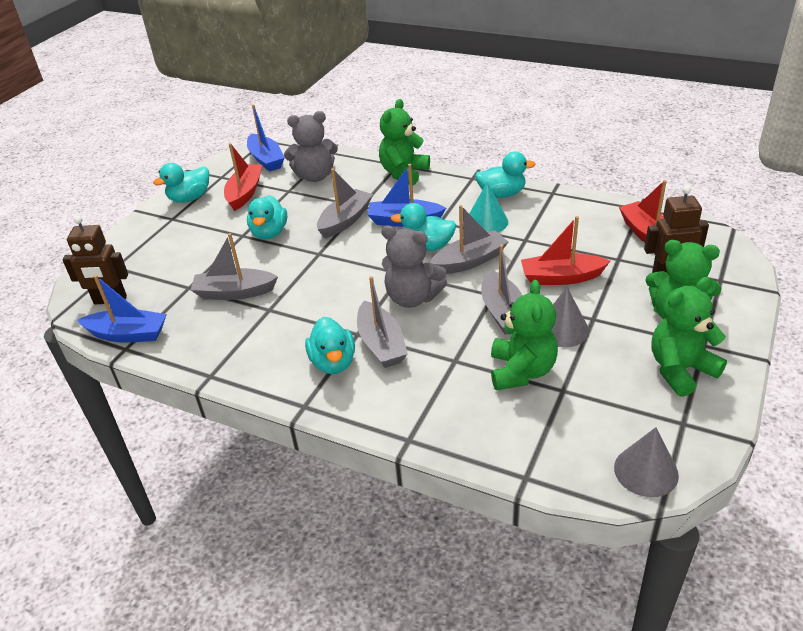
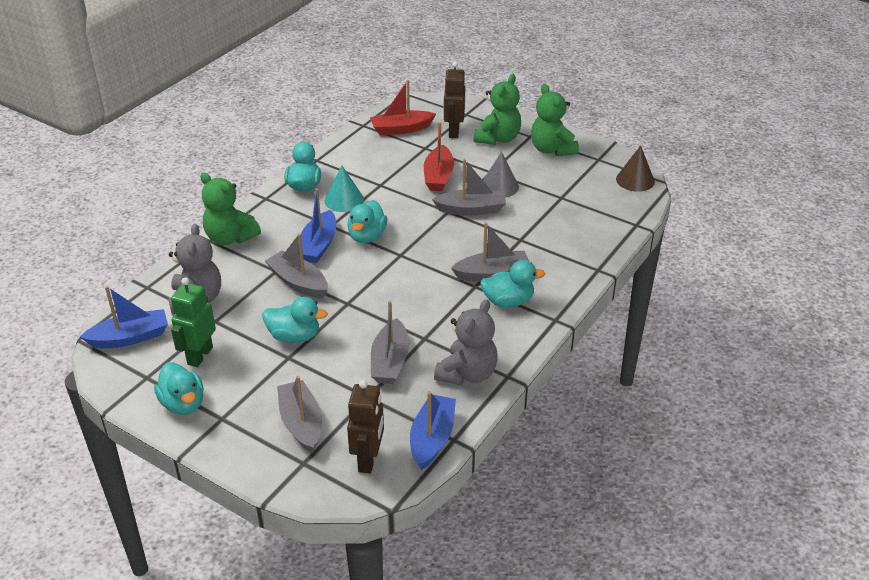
camera: 85 degrees left, 0 degrees up
(245, 193) = (199, 355): red boat -> green robot
(412, 298) = (437, 252): grey teddy bear -> grey teddy bear (467, 374)
(469, 261) = (399, 216): grey boat -> grey boat (301, 423)
(521, 371) = (539, 211): green teddy bear -> none
(646, 471) = (635, 180): grey cone -> brown cone

